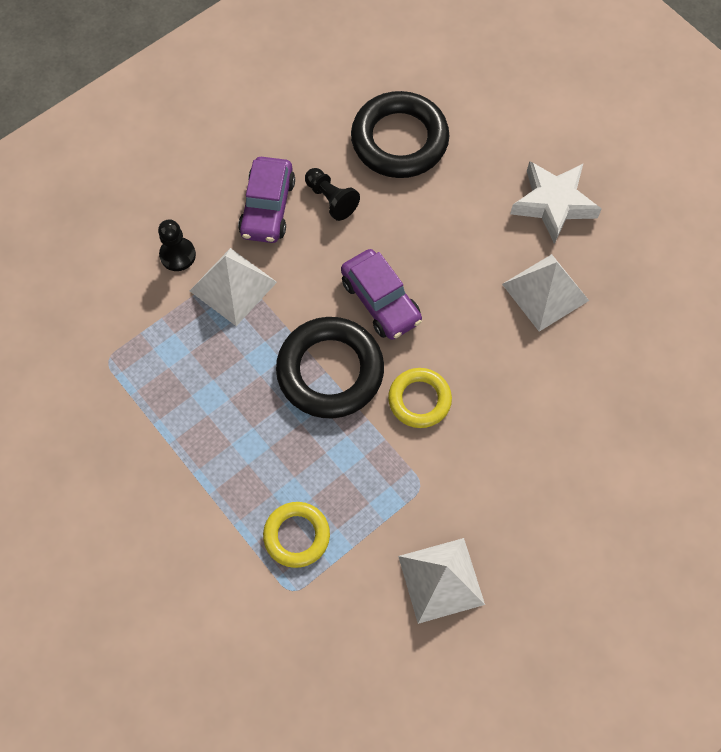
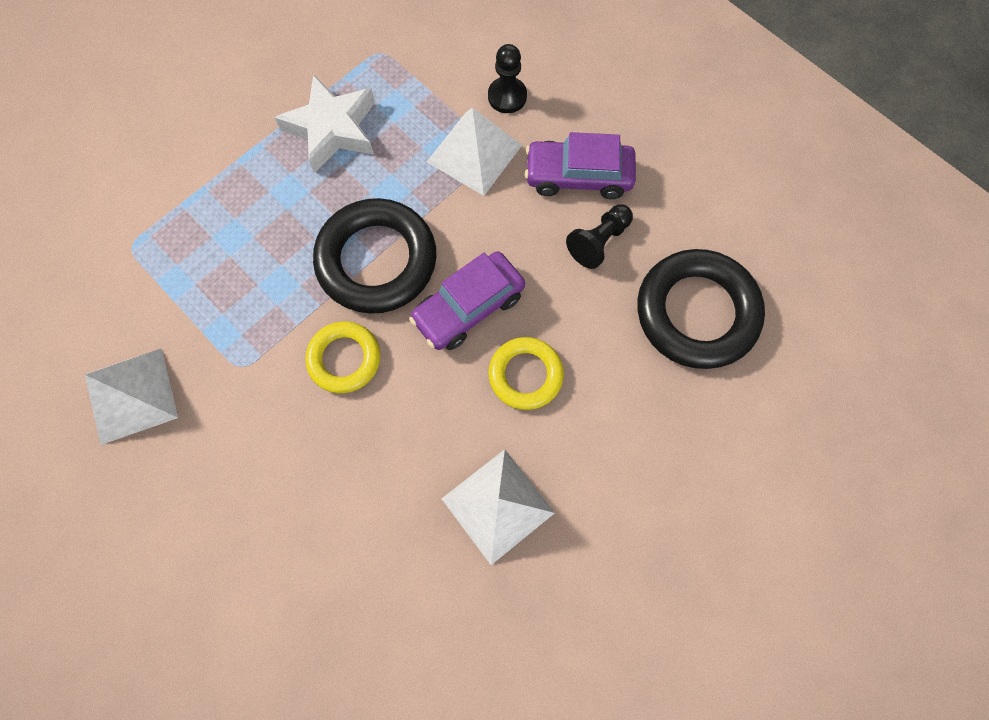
camera: 85 degrees right, 5 degrees up
(296, 536) = (188, 245): yellow ring -> yellow ring (525, 375)
(553, 204) = (631, 514): white star -> white star (332, 129)

